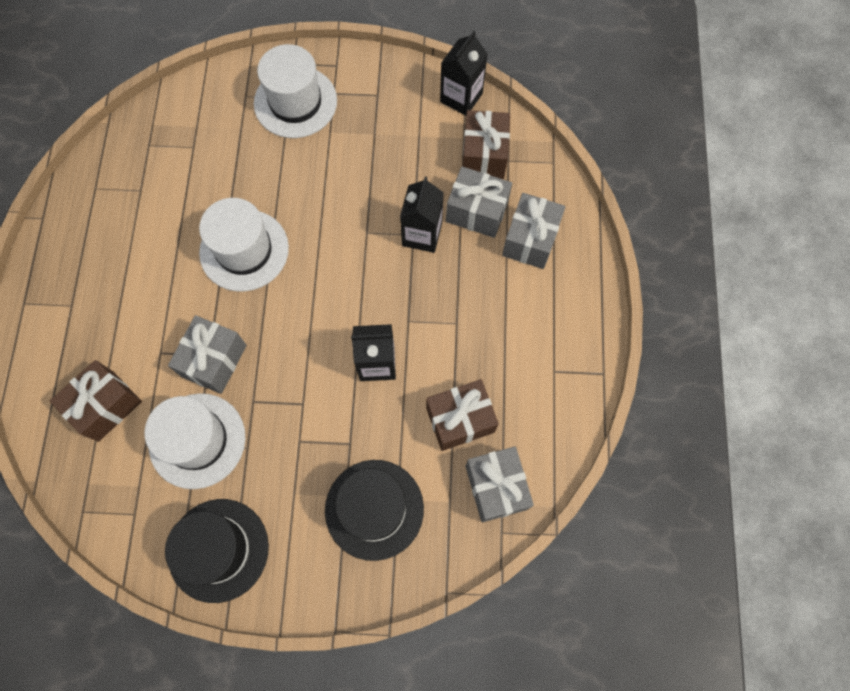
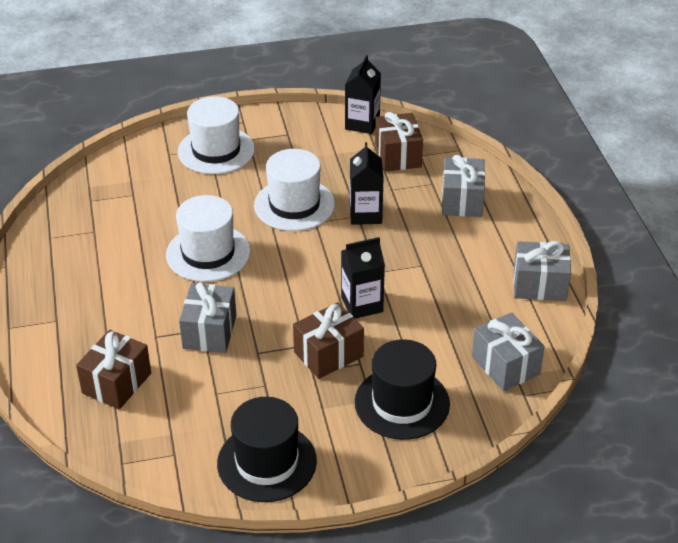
camera: 15 degrees left, 30 degrees down
(197, 440) = (215, 389): white hat -> white hat (294, 205)
(460, 420) = (453, 327): brown gift -> brown gift (328, 354)
(477, 211) = (407, 191): grey gift -> grey gift (539, 285)

